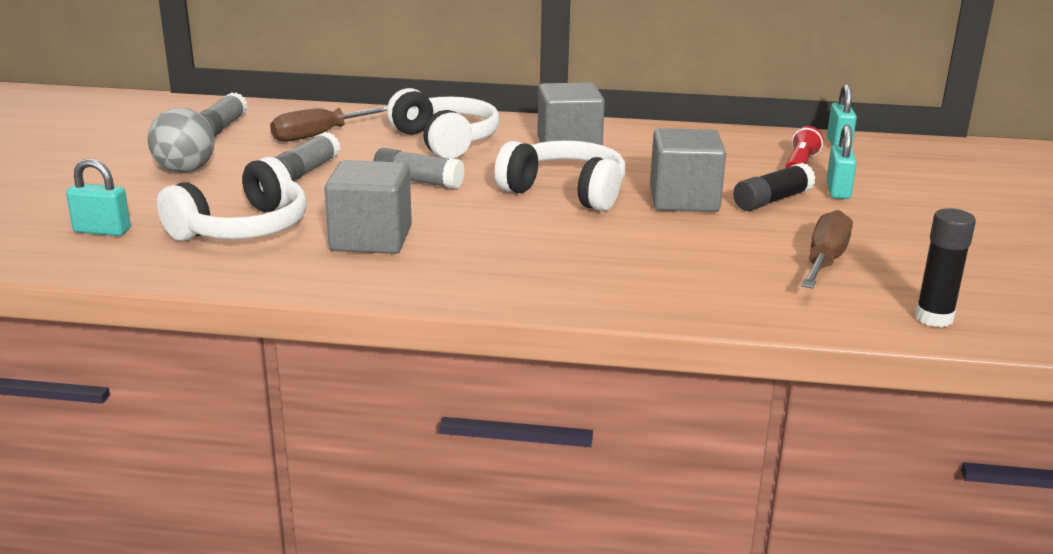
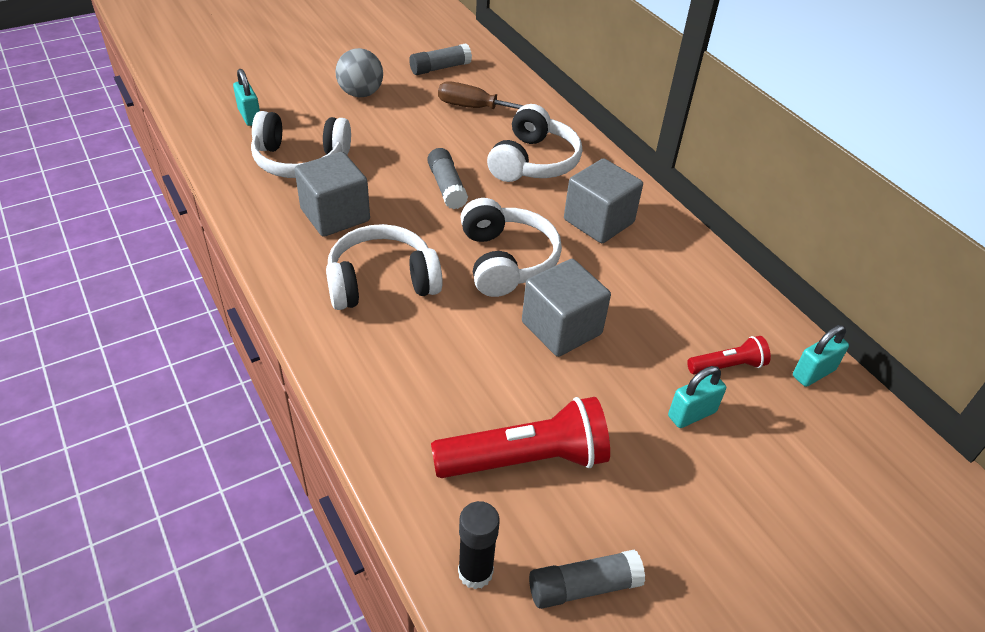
camera: 50 degrees right, 20 degrees up
(305, 171) = (410, 135): grey glue stick -> grey glue stick (583, 587)
(514, 248) = (382, 282): none -> white headphones
(772, 200) = (620, 380): black glue stick -> none
(824, 261) = (525, 459): brown screwdriver -> red flashlight

